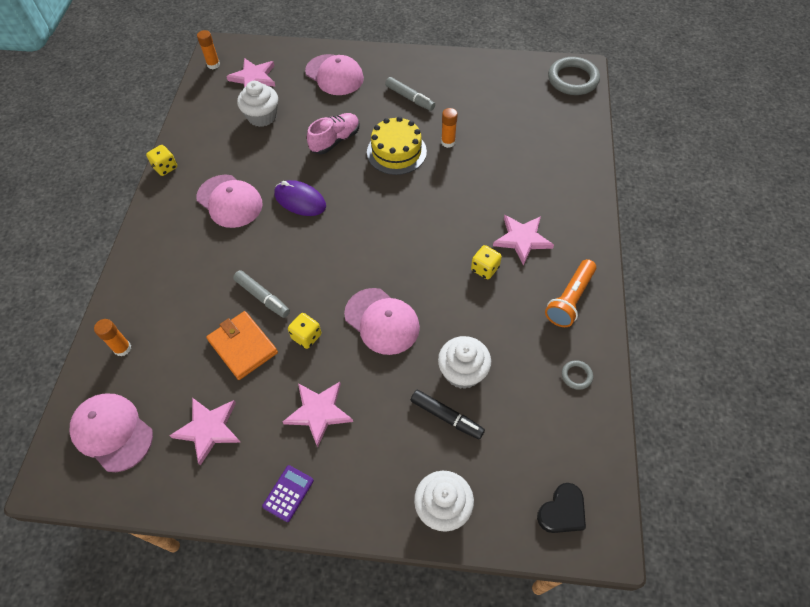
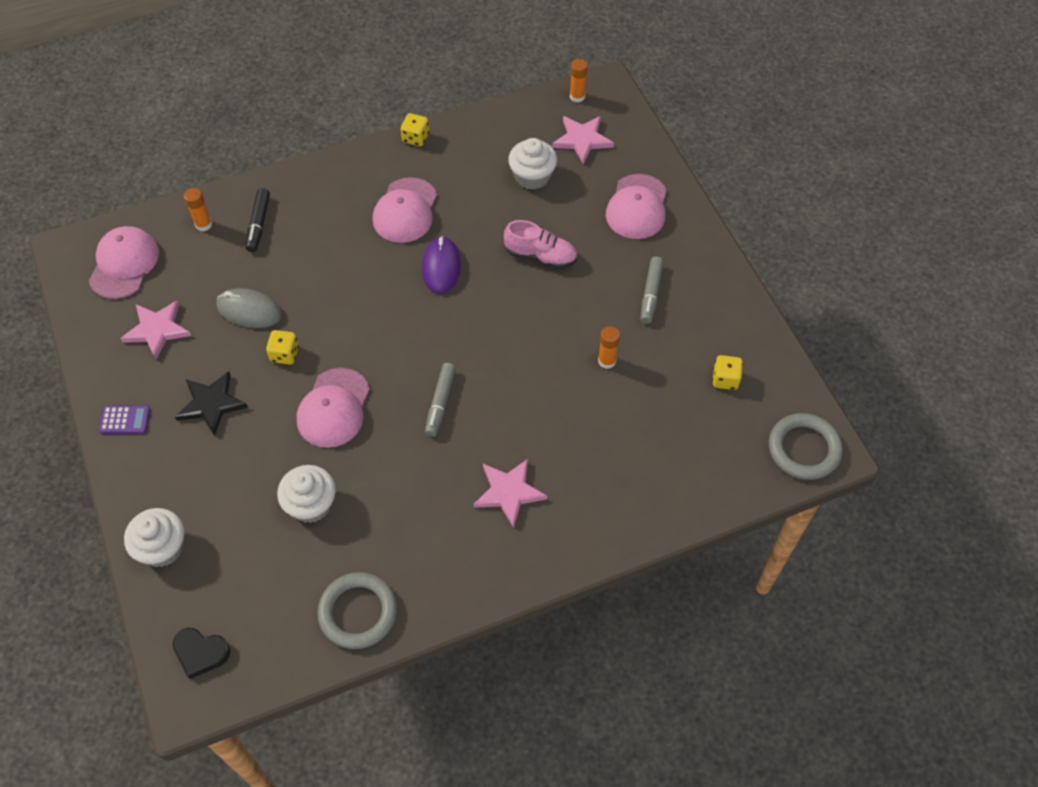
camera: 60 degrees right, 0 degrees up
(243, 346) = (249, 310): orange wallet -> grey mouse
(262, 297) = (309, 297): grey marker -> grey marker (440, 403)
(319, 412) = (211, 404): pink star -> black star
(396, 152) = (560, 319): yellow cake -> none
(446, 417) = (255, 511): black marker -> black marker (258, 224)
(485, 269) = (448, 472): yellow dice -> yellow dice (725, 379)
(570, 299) = (452, 571): orange flashlight -> none
(576, 376) = (358, 612): grey ring -> grey ring, size x2.19

